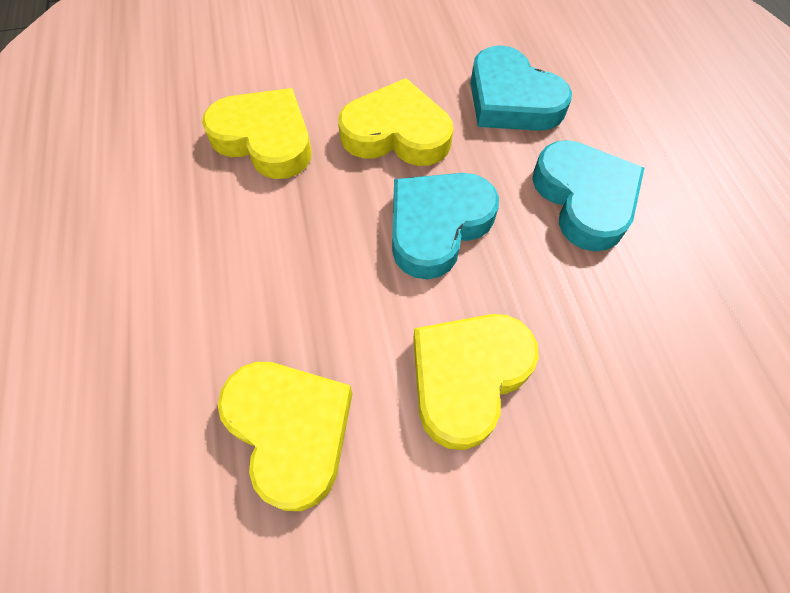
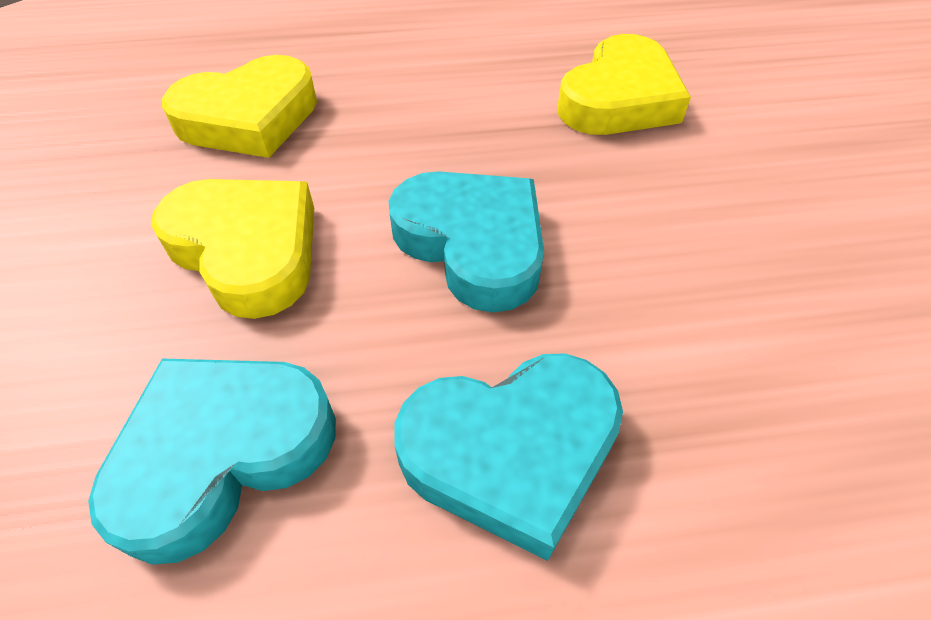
camera: 95 degrees right, 10 degrees down
(396, 133) = (644, 215): yellow heart -> none
(511, 100) = (750, 376): turquoise heart -> turquoise heart (223, 453)

